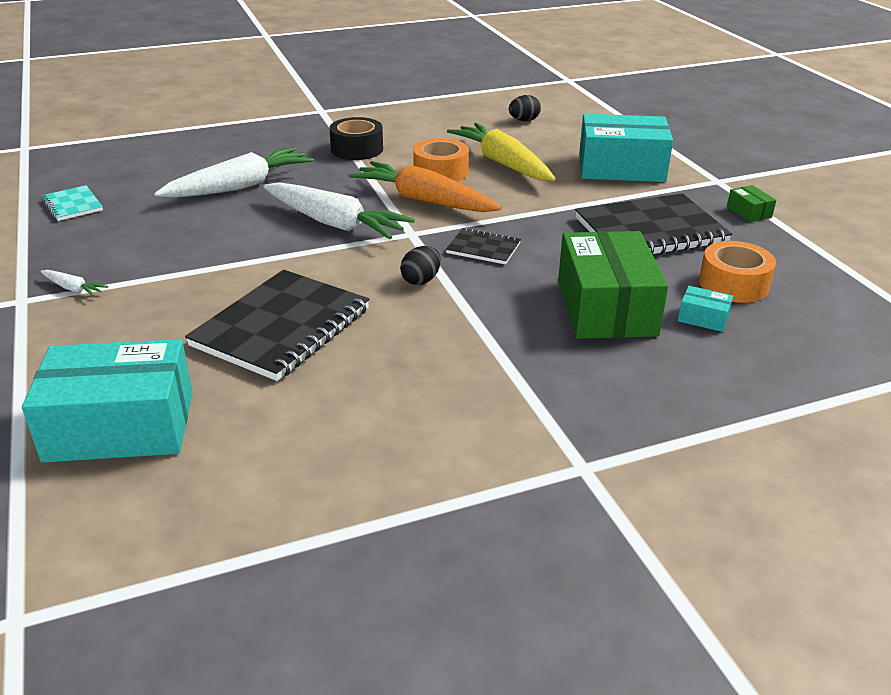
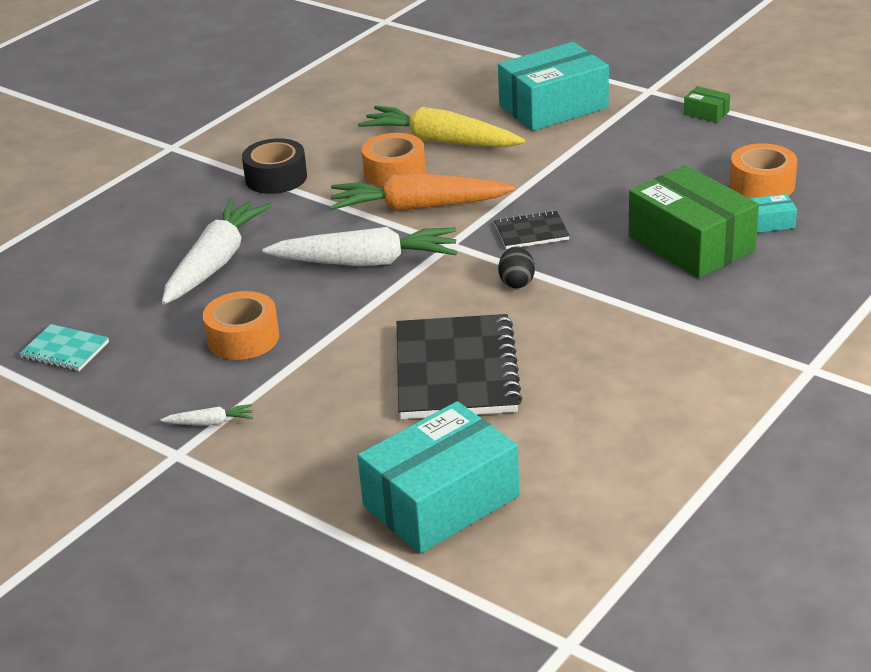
camera: 30 degrees left, 0 degrees up
(181, 241) = (243, 338): none -> orange tape
(524, 120) = (401, 85): black egg -> none
(650, 231) = (648, 161): black notebook -> none

